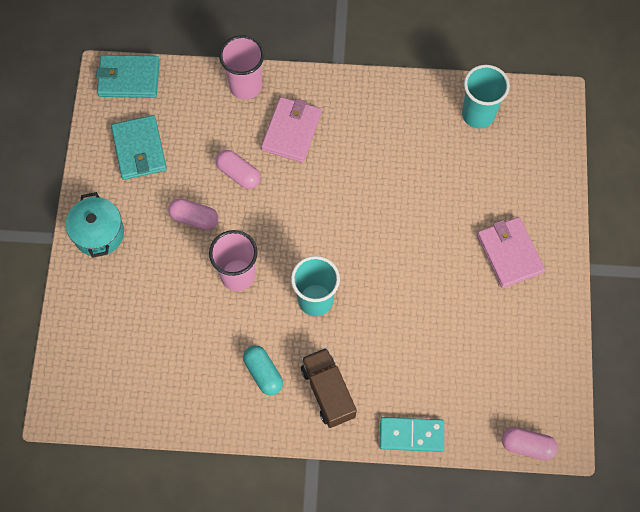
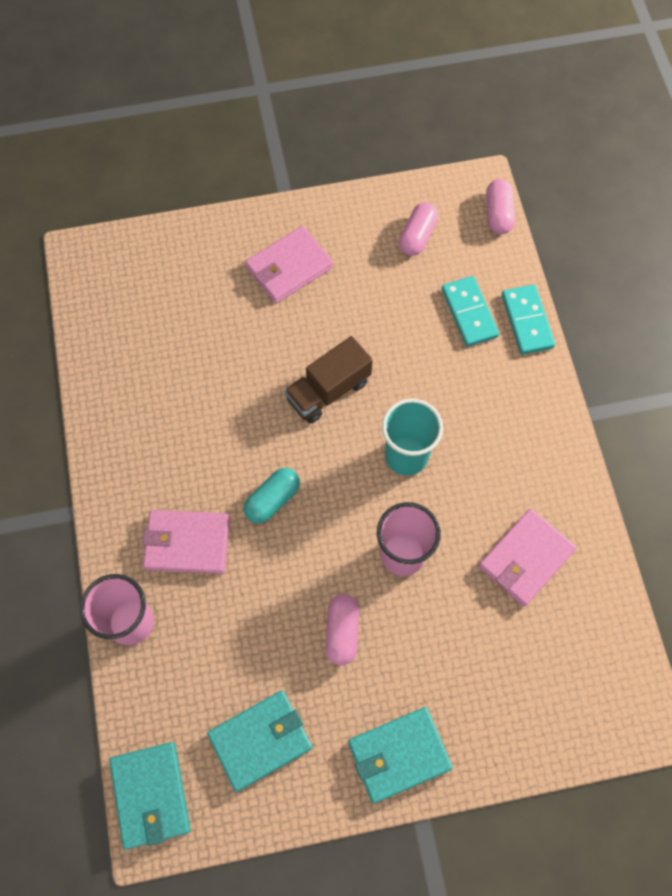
camera: 105 degrees left, 0 degrees up
(99, 233) = (398, 755): turquoise pot -> turquoise wallet
(206, 364) = (525, 558): none -> pink wallet
(238, 174) = (264, 593): pink capsule -> pink capsule (417, 236)
(263, 373) = (513, 490): turquoise capsule -> turquoise capsule (272, 499)
(328, 392) = (510, 415): brown truck -> brown truck (328, 390)
(431, 388) = (469, 313): none -> turquoise domino
(478, 114) = (117, 332): turquoise cup -> none

